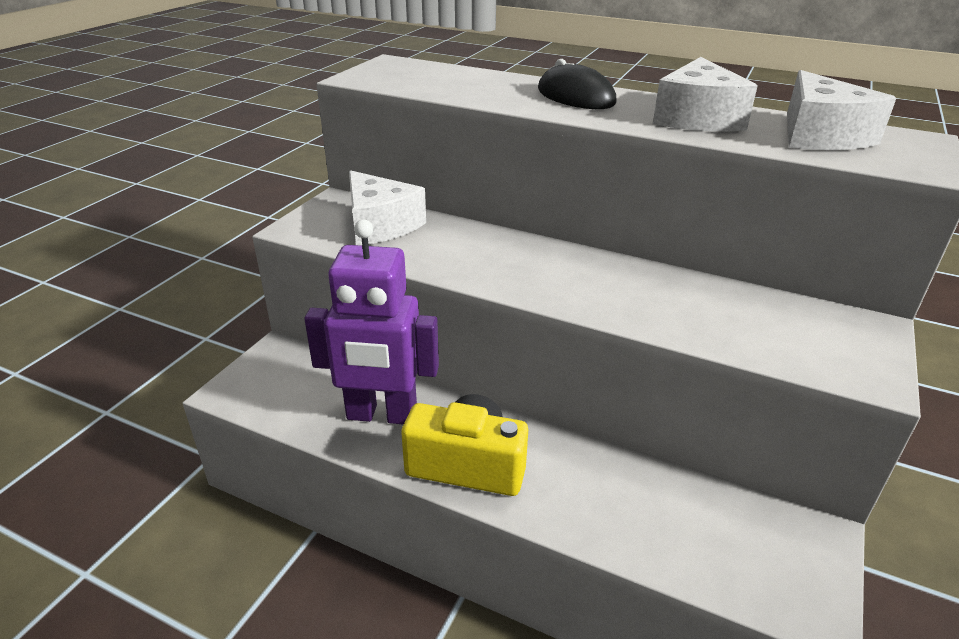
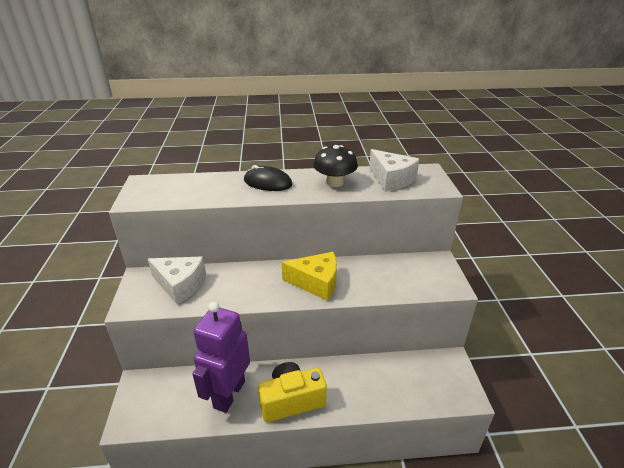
camera: 30 degrees left, 0 degrees up
(381, 415) = (229, 394): purple robot -> purple robot turned 135 degrees clockwise
(590, 285) = (316, 283): none -> yellow cheese
(697, 118) = (334, 182): white cheese -> black mushroom

